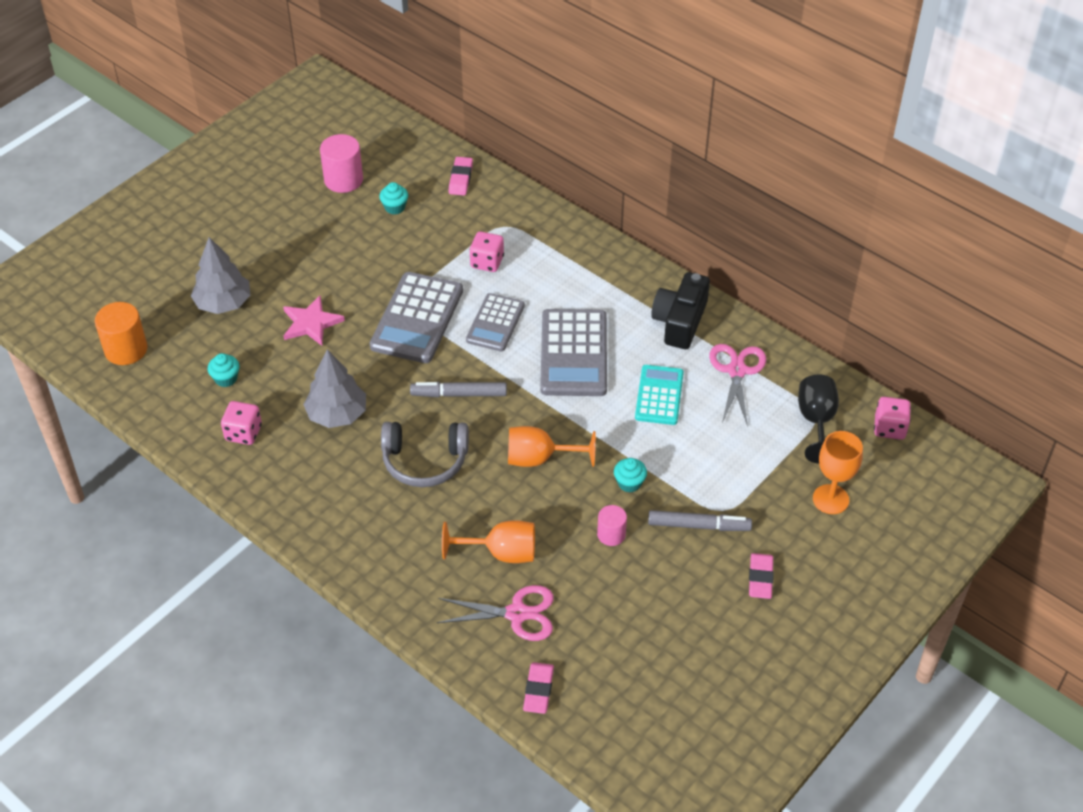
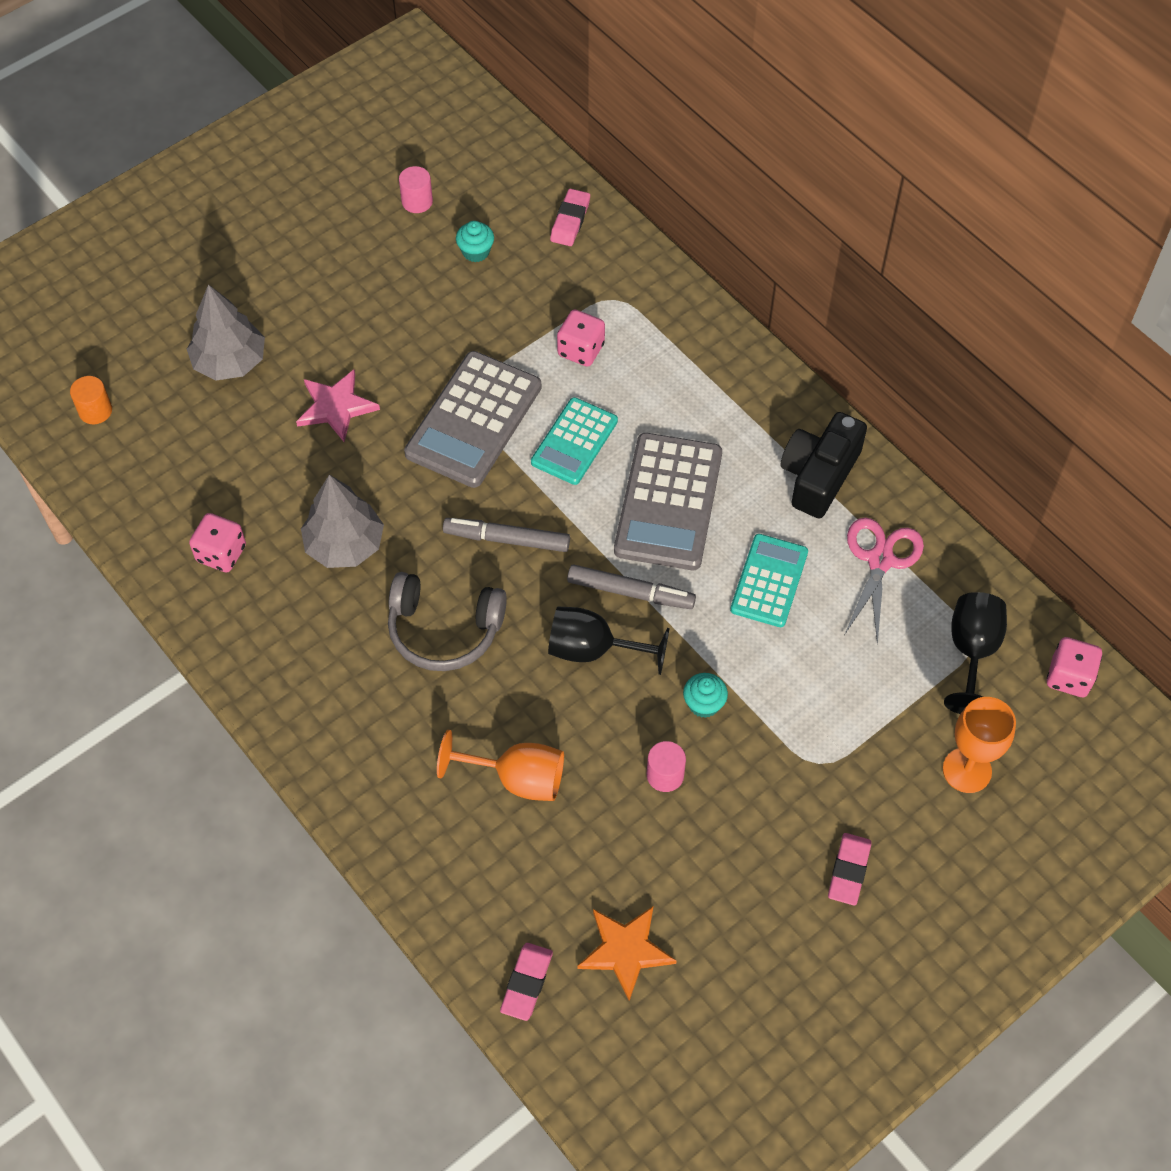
camera: 10 degrees right, 10 degrees up
(126, 349) = (95, 411): orange cylinder -> orange cylinder, size x0.60
(226, 379) = (213, 472): turquoise cupcake -> none
(343, 180) = (417, 201): pink cylinder -> pink cylinder, size x0.60
(495, 323) = (574, 442): grey calculator -> turquoise calculator
(517, 614) = (521, 869): pink scissors -> none
(539, 459) = (593, 650): orange goblet -> black goblet
(608, 656) = (625, 950): none -> orange star
(698, 525) = (782, 780): grey marker -> grey marker (630, 592)

